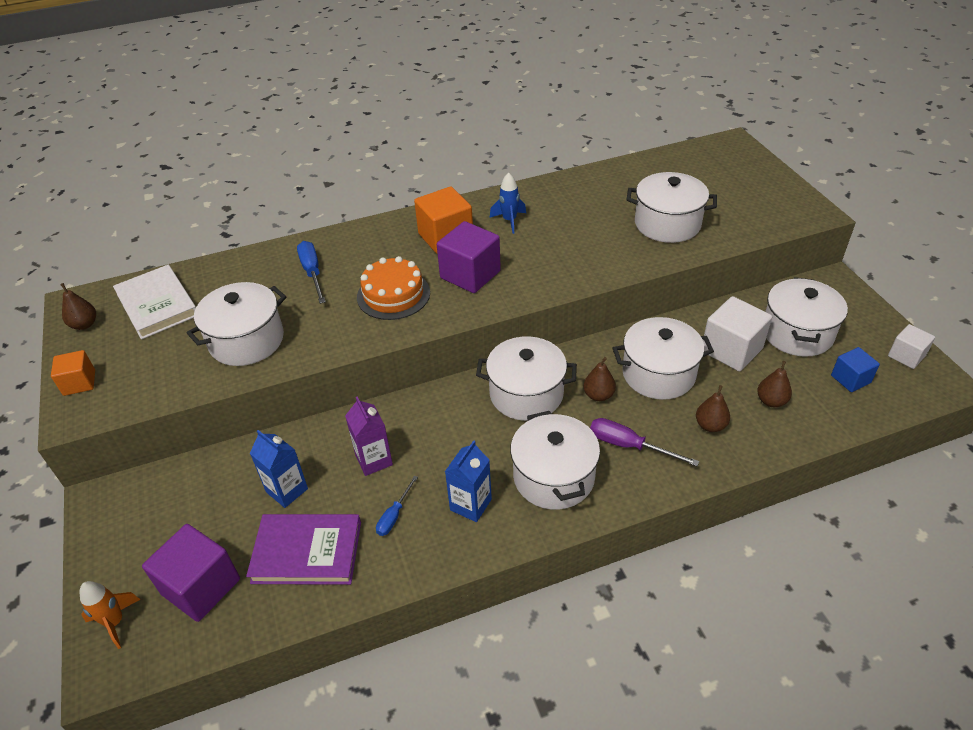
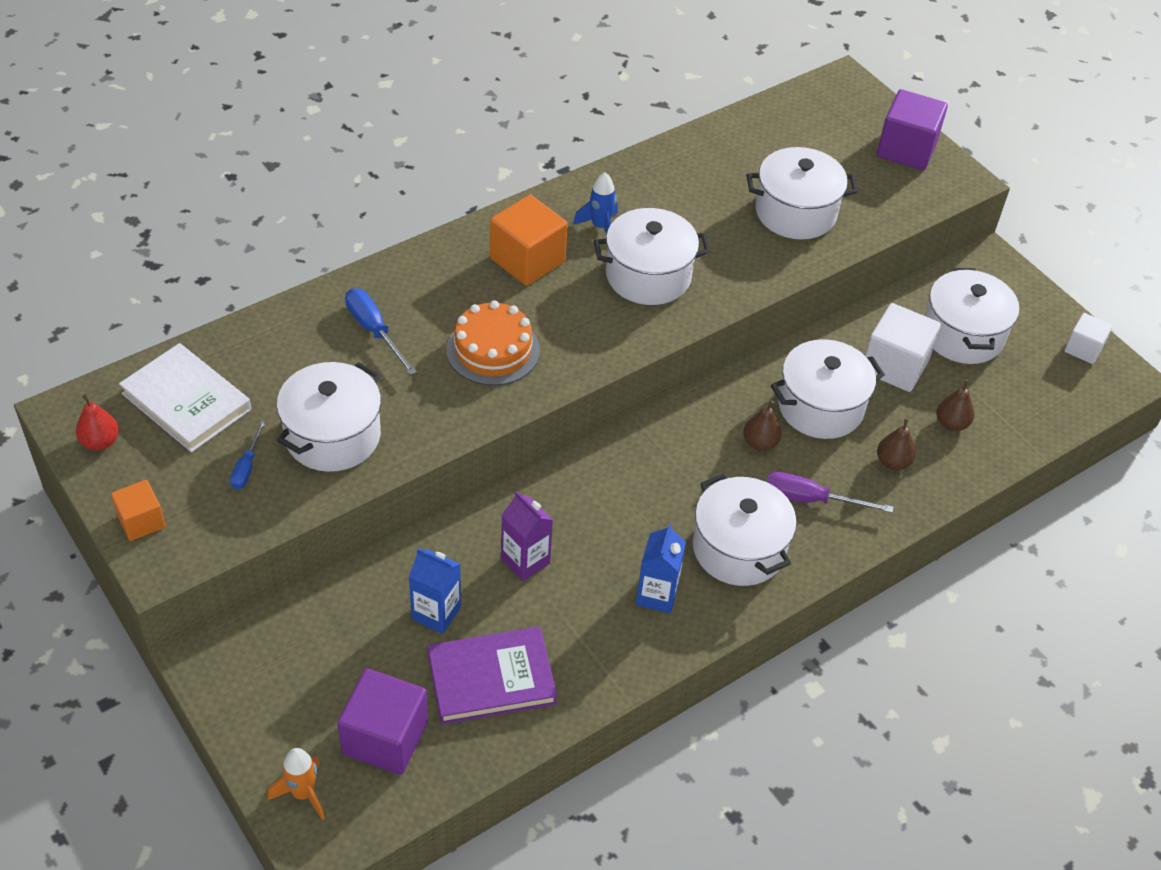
camera: 20 degrees left, 5 degrees up
(84, 324) = (100, 442): brown pear -> red pear
(394, 515) = (575, 621): blue screwdriver -> blue screwdriver (247, 467)
(470, 274) = (578, 310): purple cube -> purple cube (906, 149)
(526, 394) = (676, 453): white pot -> white pot (648, 275)
(850, 379) = (1030, 385): blue cube -> none

